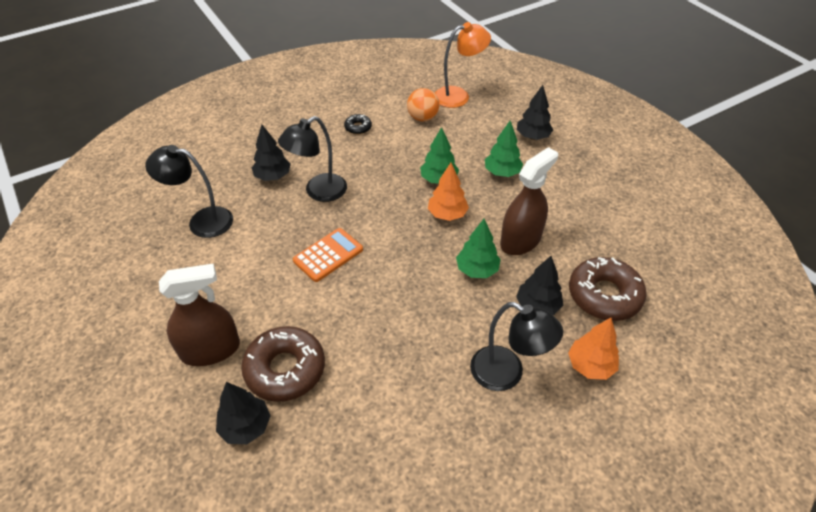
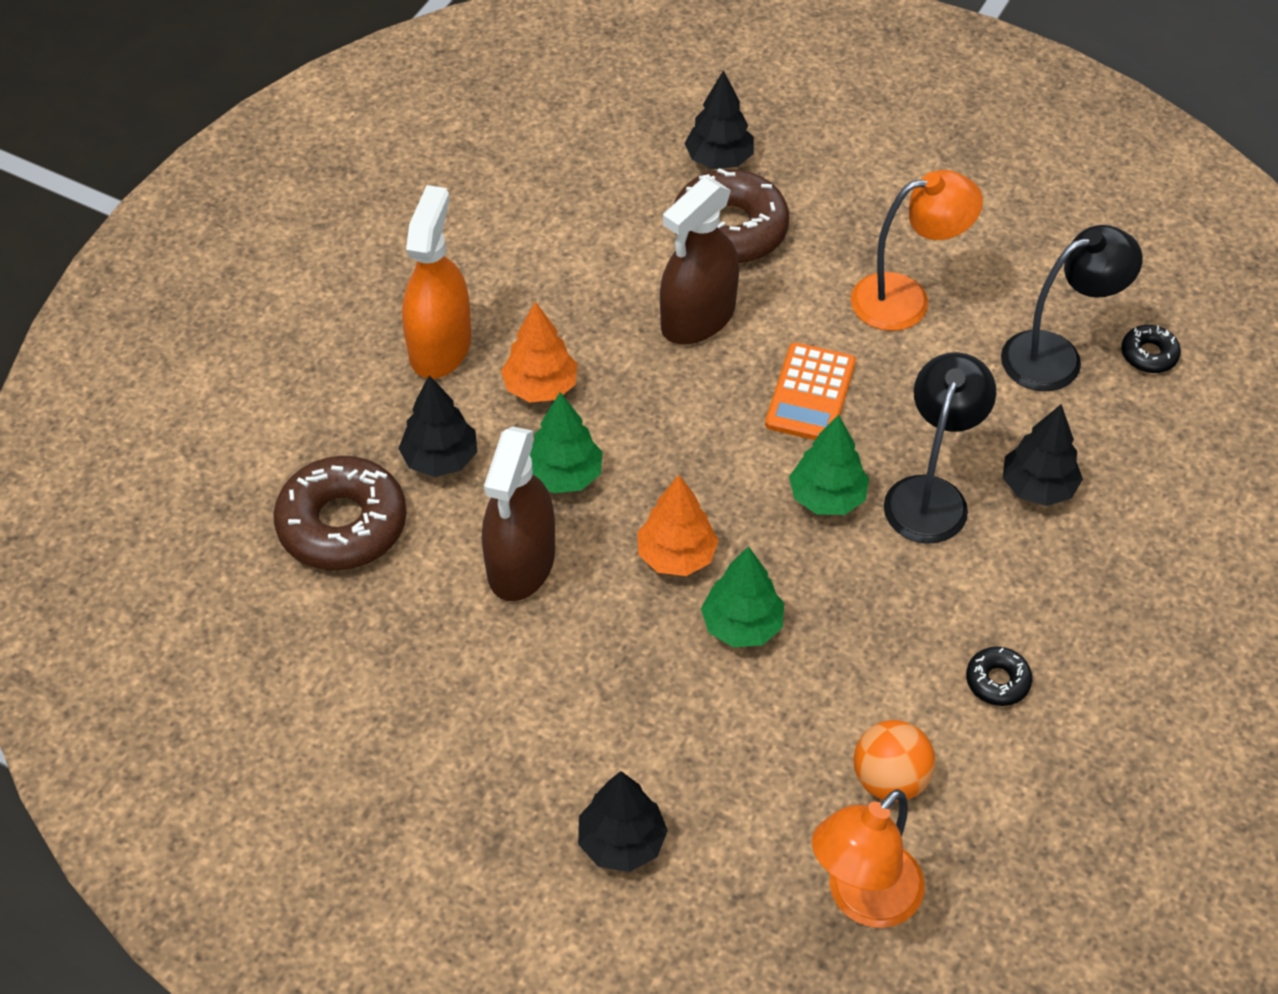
camera: 150 degrees right, 5 degrees up
(164, 204) = (1149, 355): none -> black donut
(210, 350) = (843, 208): brown spray bottle -> brown spray bottle (698, 318)
(236, 280) = (906, 299): none -> orange lamp
(502, 173) = (632, 703): green tree -> green tree (827, 497)
(507, 374) = (440, 347): black lamp -> orange spray bottle
(590, 366) = (329, 406): orange tree -> orange tree (540, 387)

